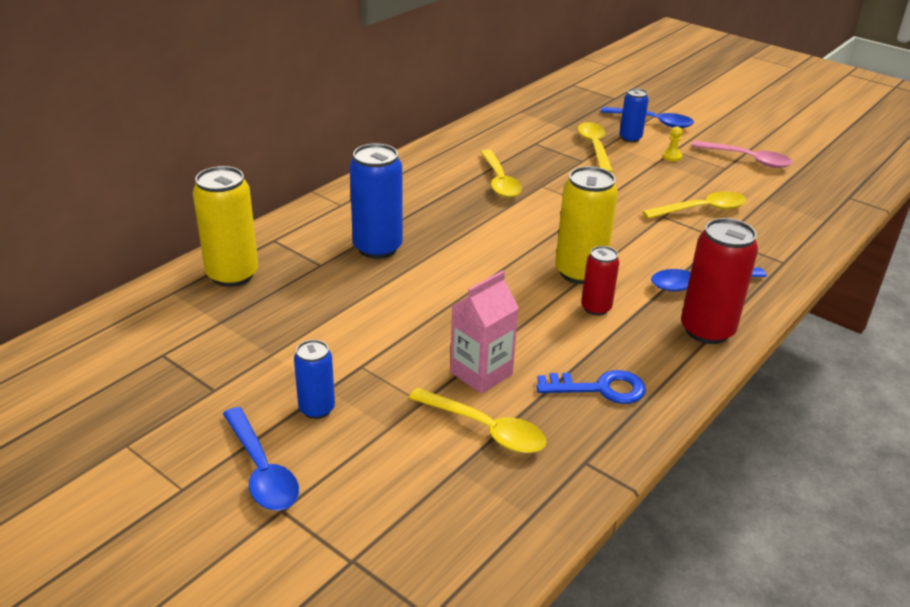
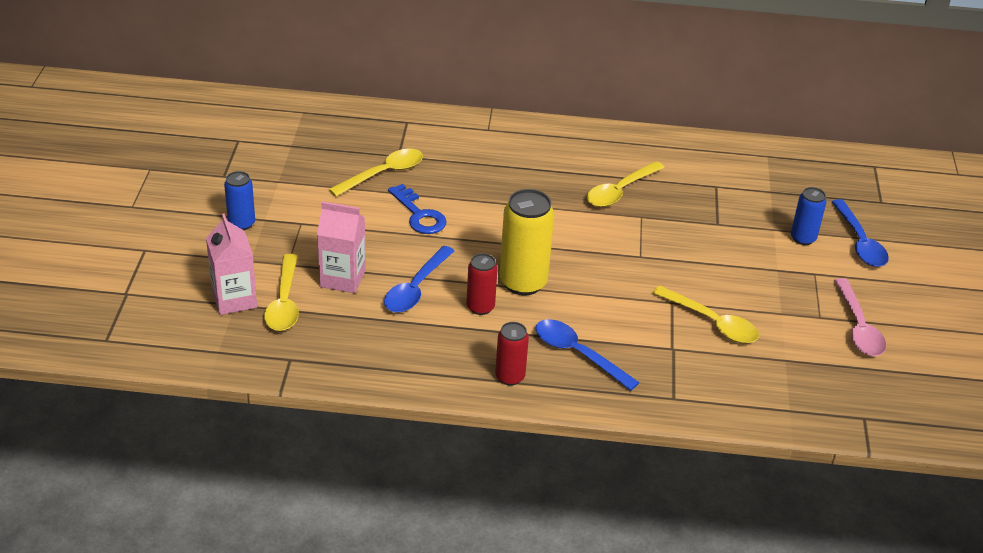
camera: 55 degrees right, 5 degrees up
(232, 275) = (346, 125): yellow can -> none
(261, 470) = (170, 227): blue spoon -> blue spoon (416, 288)
(377, 248) = (448, 171): blue can -> none
(447, 466) = (234, 299): none -> pink carton
(594, 148) = (753, 223): yellow spoon -> yellow spoon (383, 174)
(600, 388) = (377, 341): blue key -> blue key (419, 215)
(671, 156) = (798, 275): yellow pawn -> none
(707, 330) = (510, 377): red can -> red can, size x0.58

